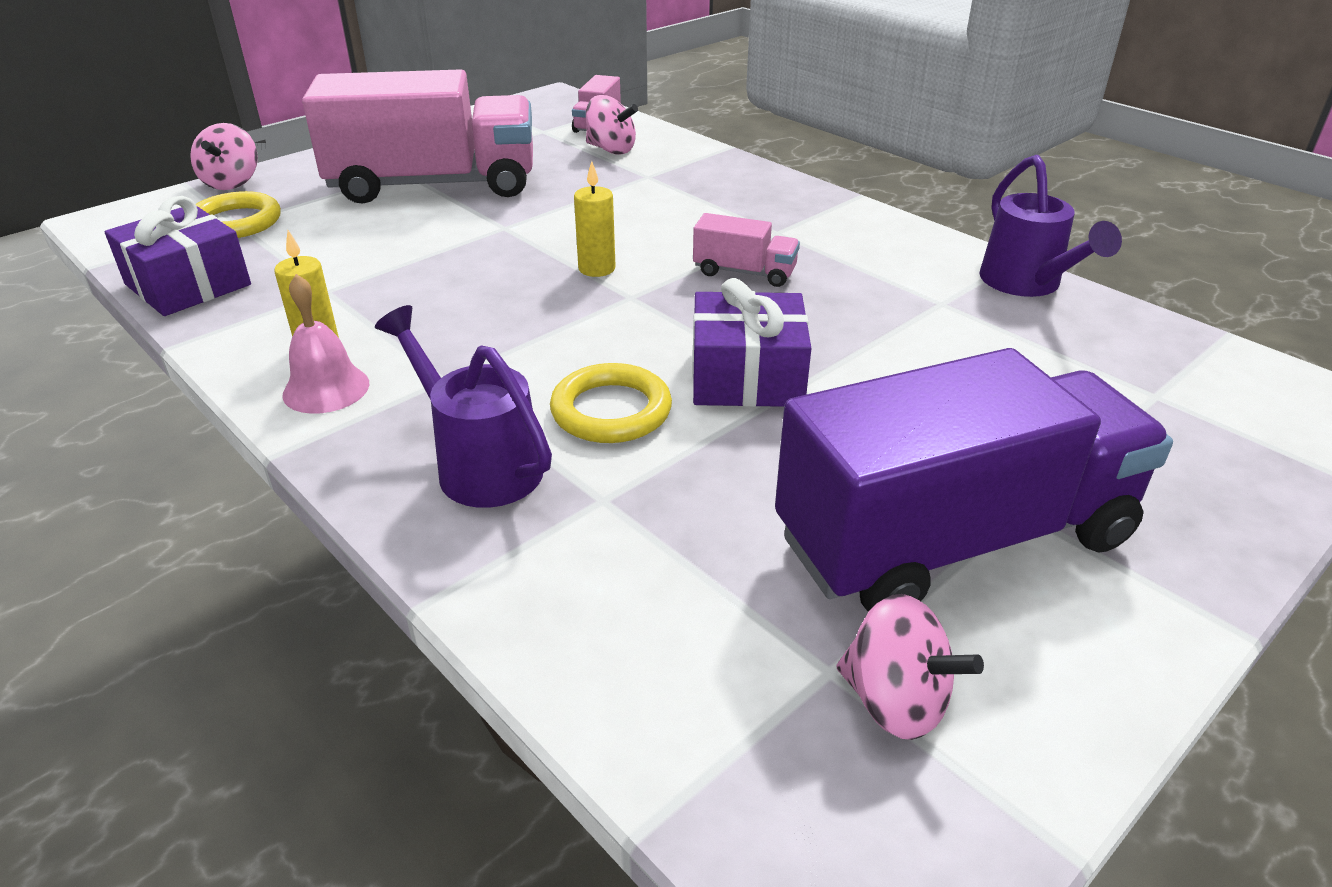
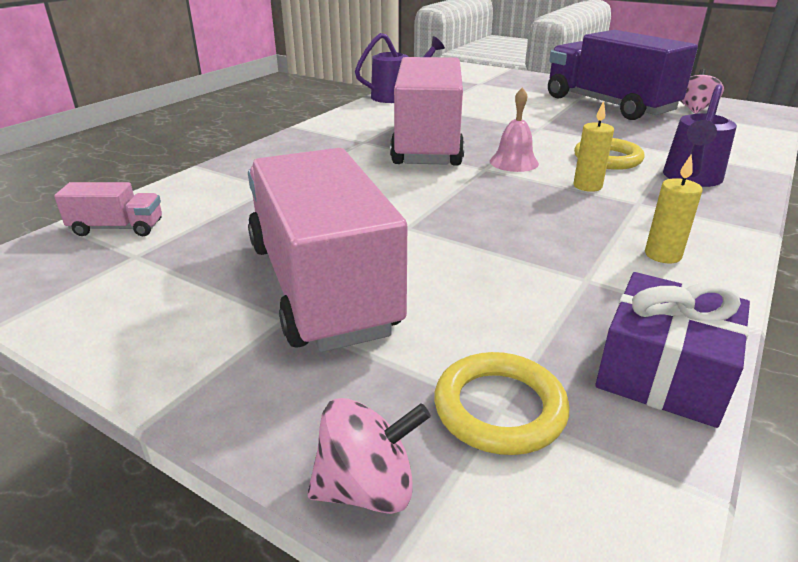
camera: 105 degrees left, 5 degrees down
(326, 389) = (699, 236): pink bell -> pink bell (514, 162)
(597, 269) = (455, 183): yellow candle -> yellow candle (587, 186)
(611, 150) = (203, 210): pink spinning top -> none
(744, 272) = (427, 145): pink truck -> pink truck, size x2.40
(747, 376) = (541, 136): purple gift -> none

